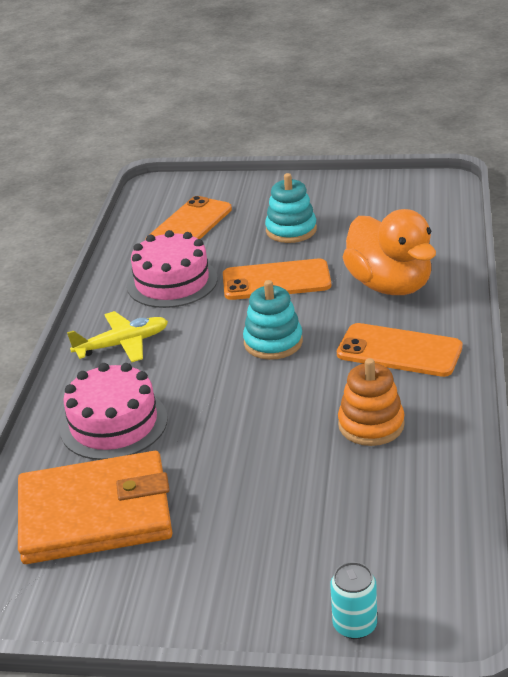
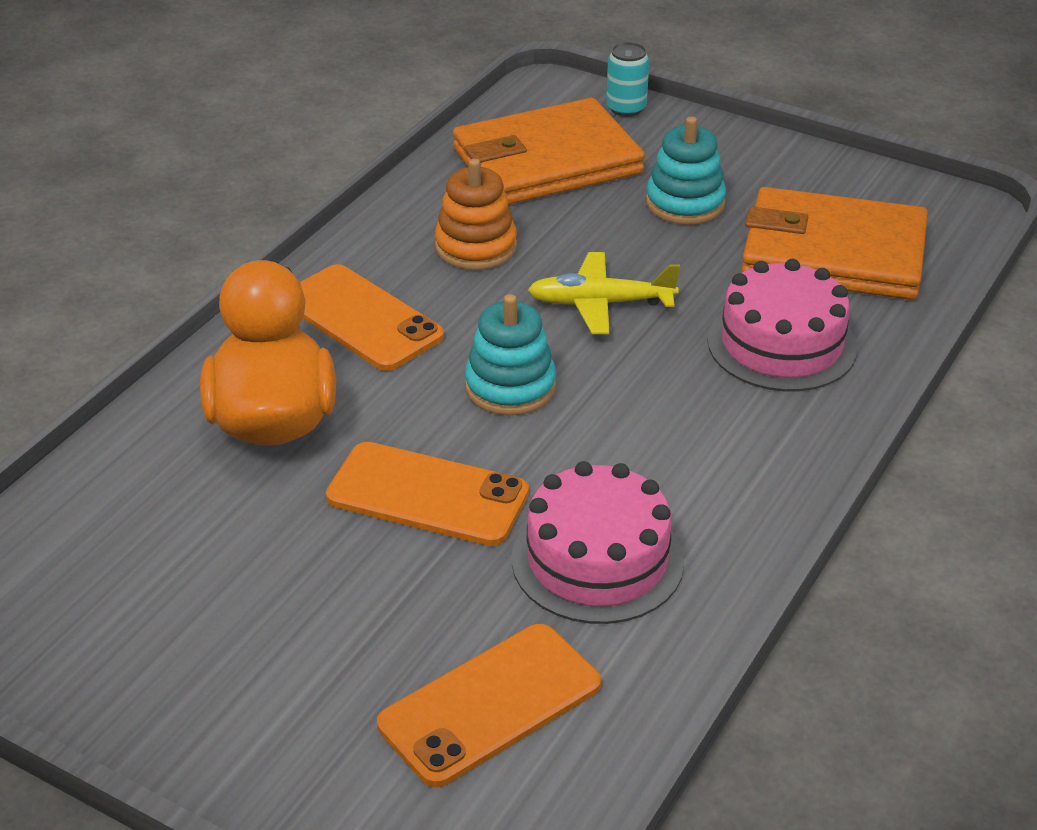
camera: 160 degrees left, 5 degrees up
(122, 344) = (730, 461): yellow plane -> yellow plane (601, 304)
(291, 230) = (316, 604): turquoise stacking toy -> turquoise stacking toy (685, 203)
(380, 526) = (546, 161): none -> orange wallet

